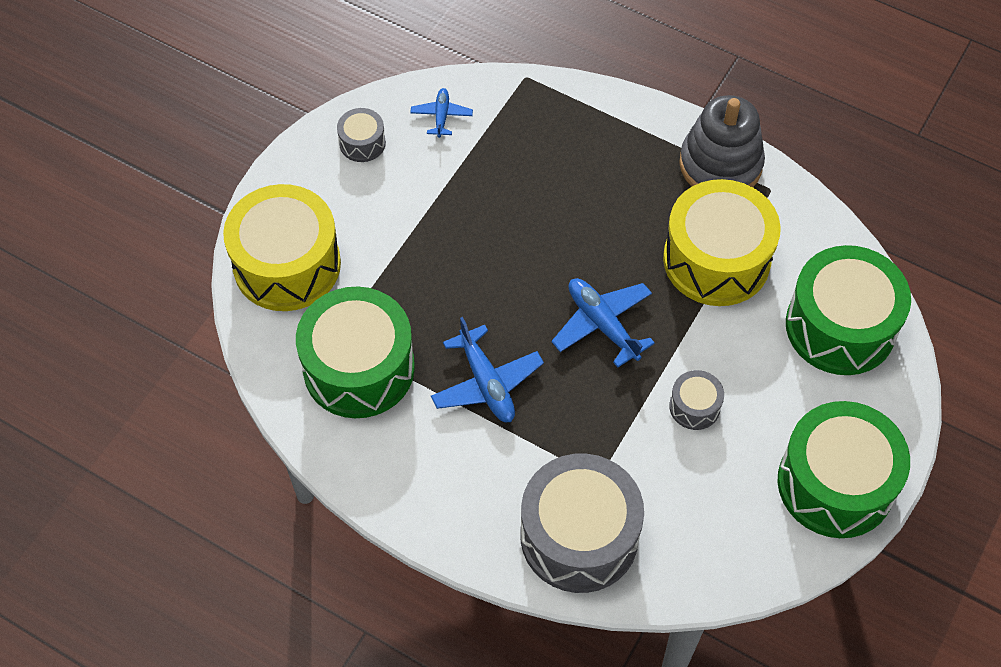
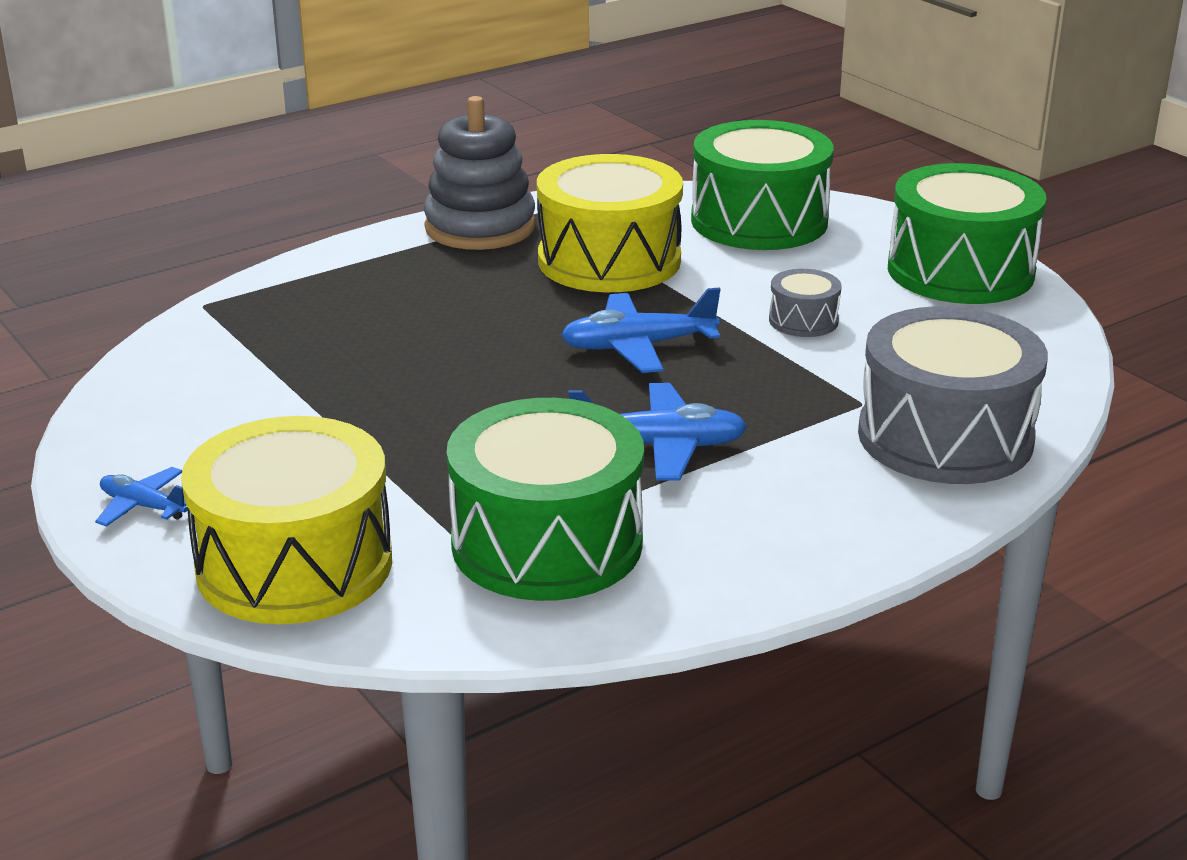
camera: 65 degrees left, 30 degrees down
(362, 143) = (152, 446): grey drum -> none
(441, 116) = (187, 375): blue plane -> blue plane (143, 506)

